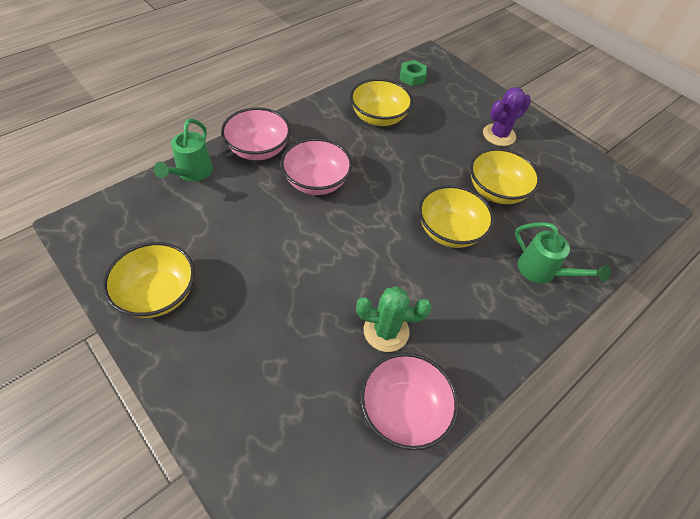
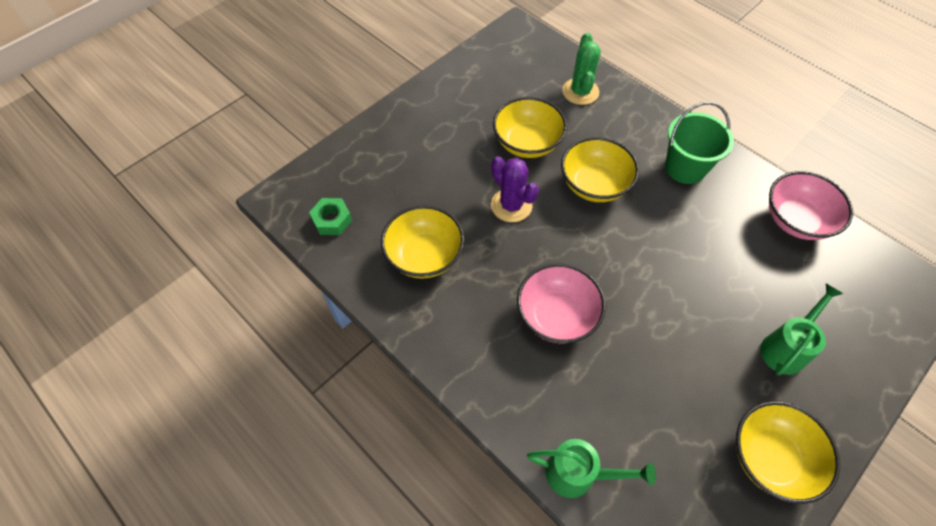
camera: 90 degrees left, 5 degrees up
(258, 149) = (514, 395): pink bowl -> none
(386, 331) = (729, 235): green cactus -> green cactus (580, 92)
(475, 314) = (685, 168): none -> green bucket
(499, 135) = (436, 135): purple cactus -> purple cactus (511, 205)
(542, 271) = (620, 117): green watering can -> green watering can (786, 348)

